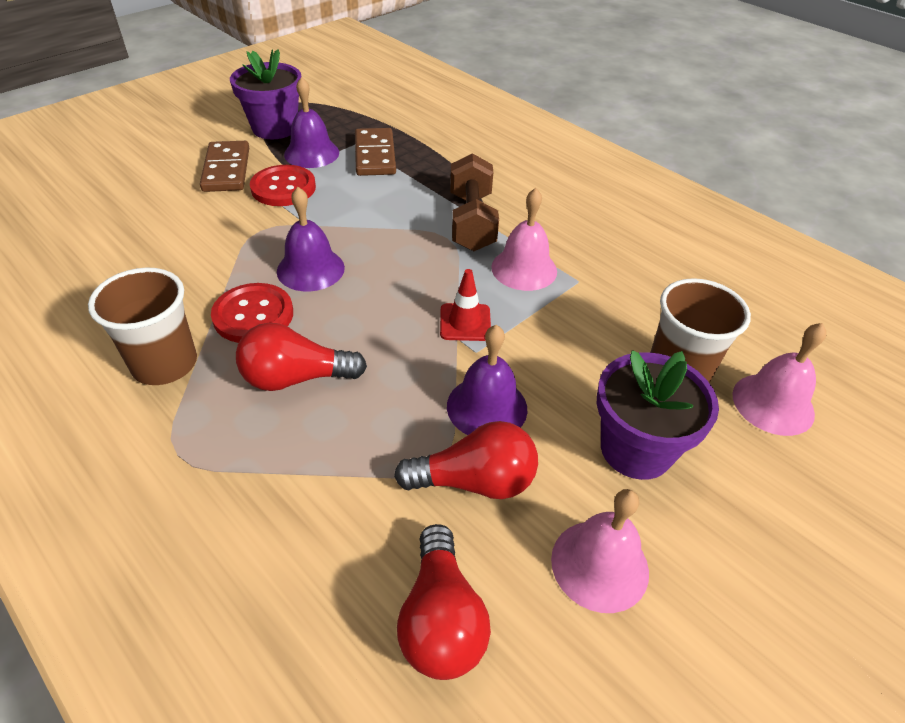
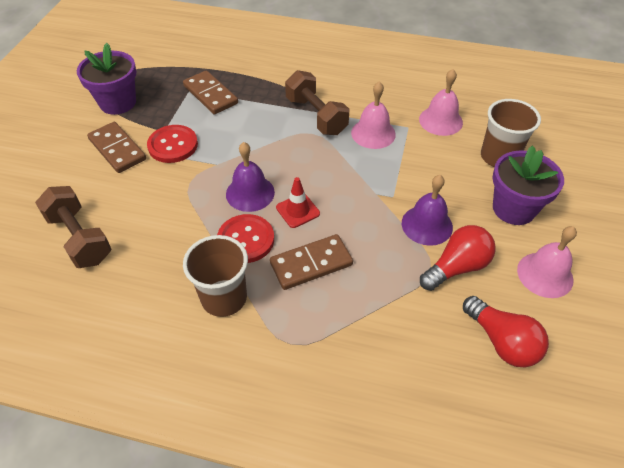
camera: 30 degrees left, 5 degrees up
(101, 235) = (79, 238): none -> brown dumbbell
(295, 378) = (311, 264): red light bulb -> brown domino
(311, 153) = (165, 111): purple bell -> none
(465, 322) = (371, 182): red traffic cone -> red traffic cone (298, 210)
(773, 403) = (552, 152): pink bell -> pink bell (440, 121)

